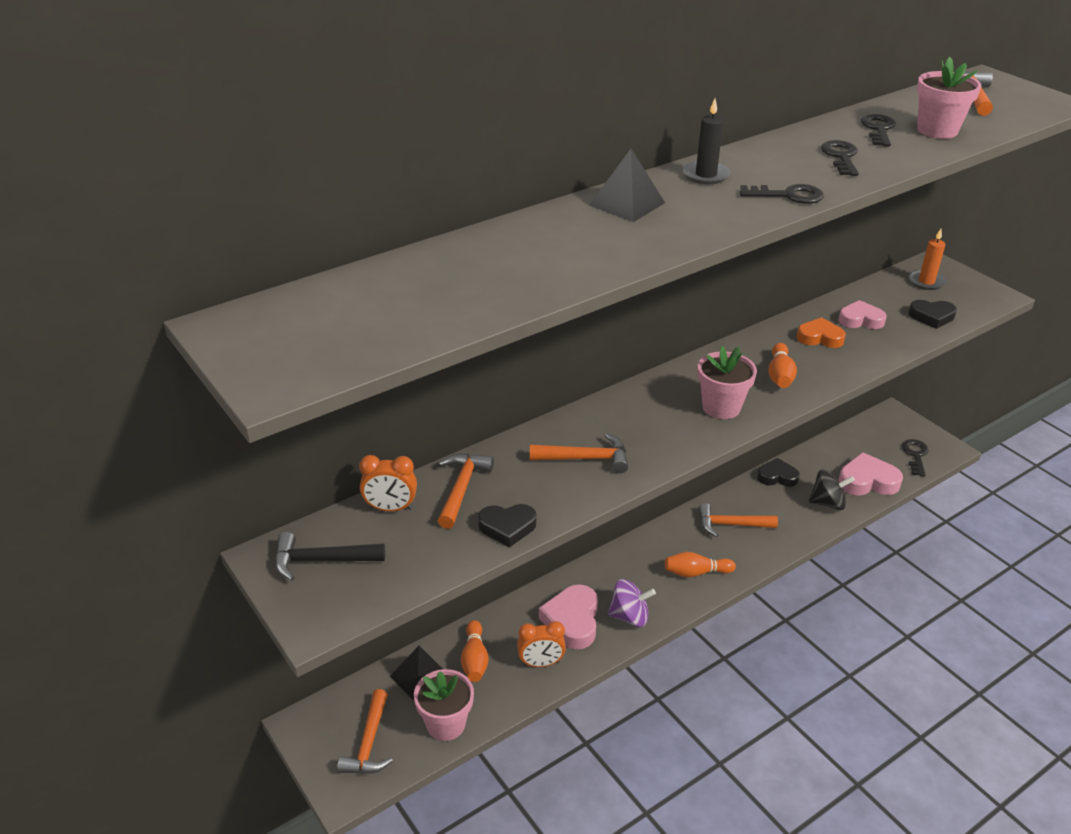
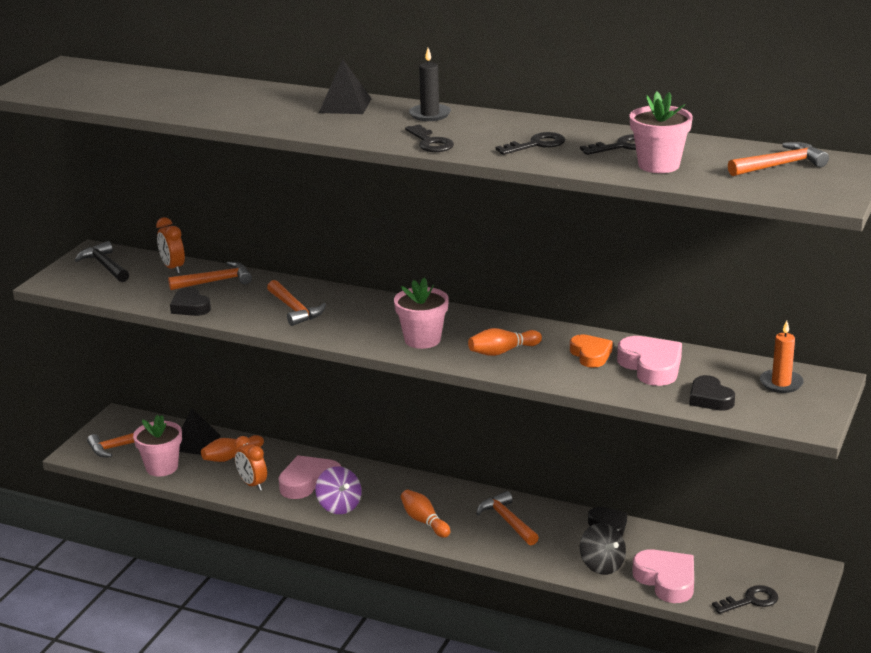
camera: 60 degrees right, 10 degrees down
(860, 320) = (651, 366): pink heart -> pink heart, size x1.51

